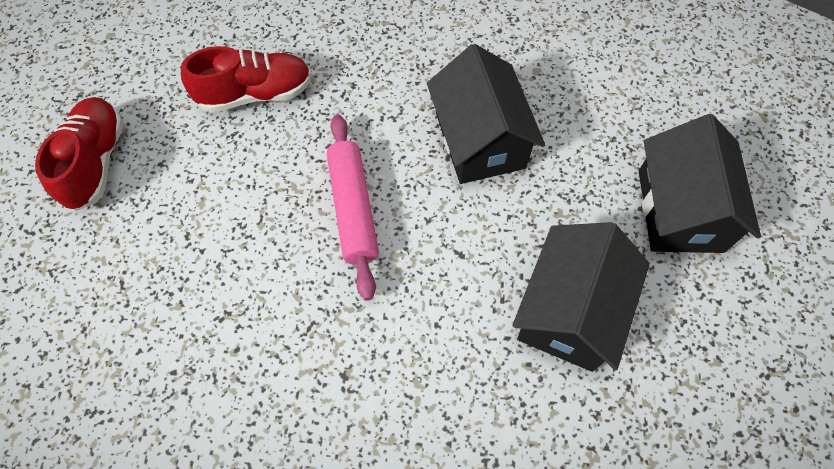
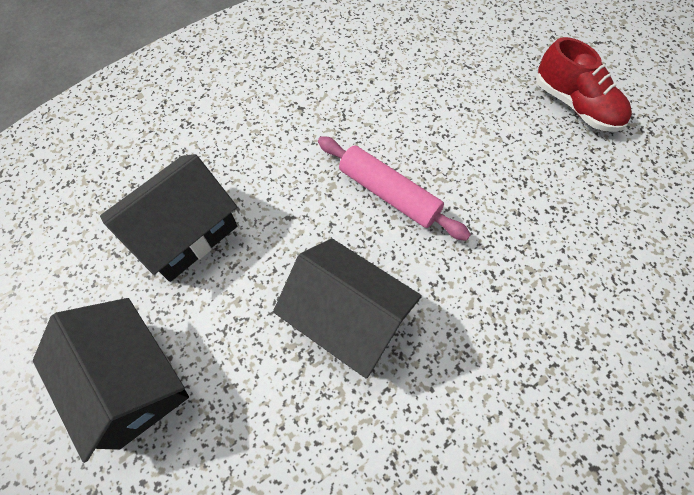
camera: 140 degrees right, 0 degrees up
(255, 94) = (550, 221): red shoe -> none
(569, 311) = (184, 233): black house -> black house turned 60 degrees clockwise

